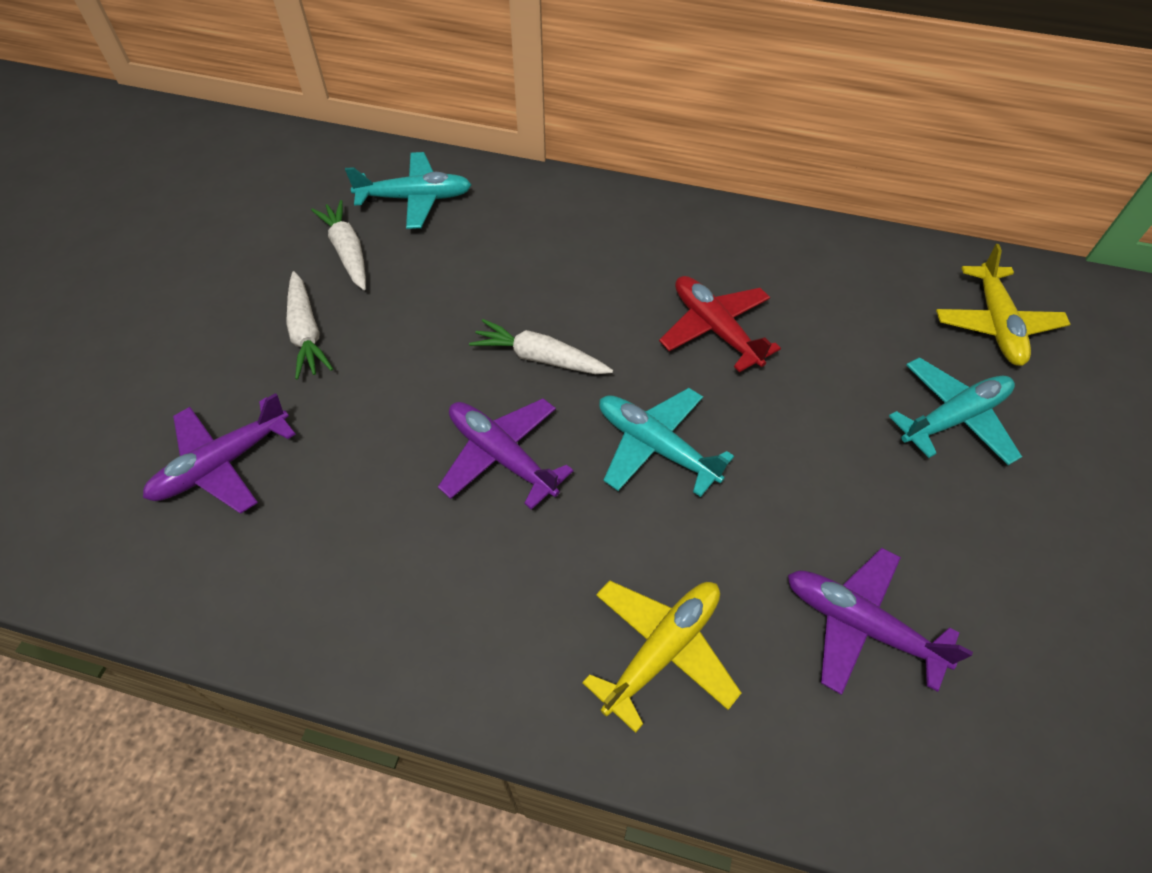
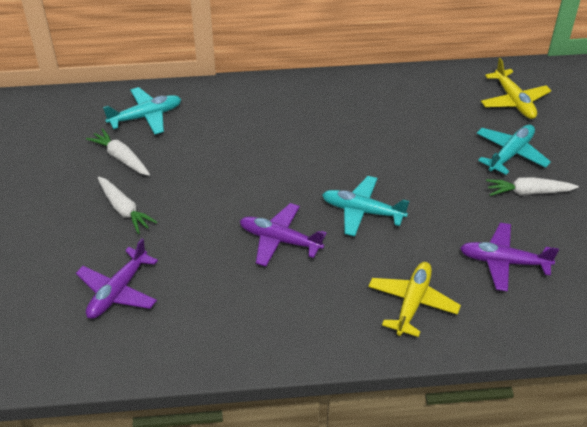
camera: 20 degrees left, 10 degrees down
(539, 358) = (274, 185): white carrot -> white carrot (528, 192)
(714, 329) = (365, 143): red plane -> none

